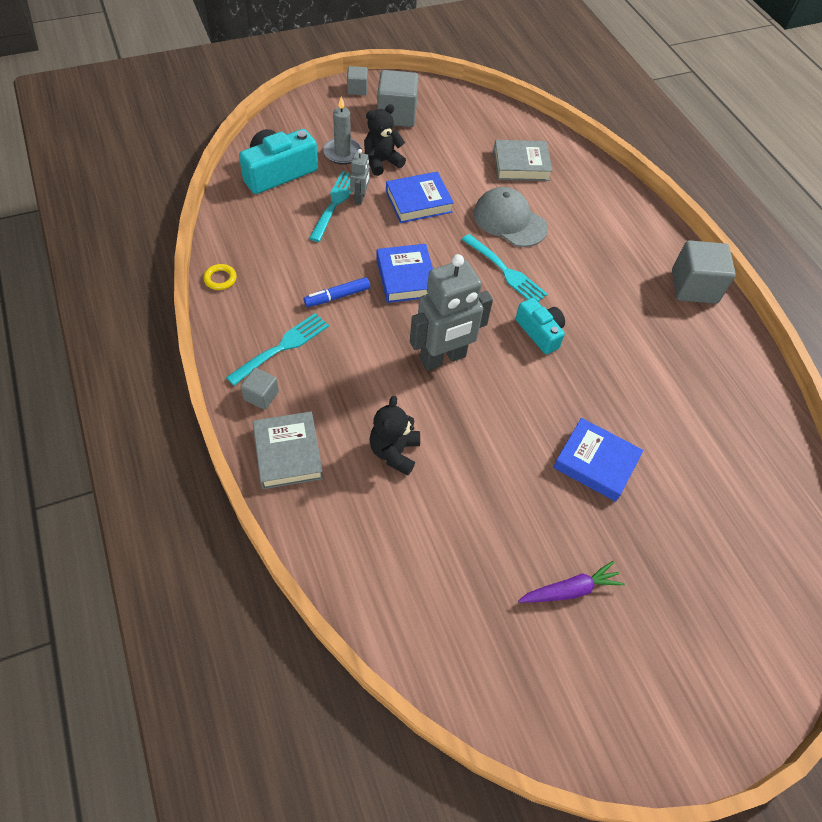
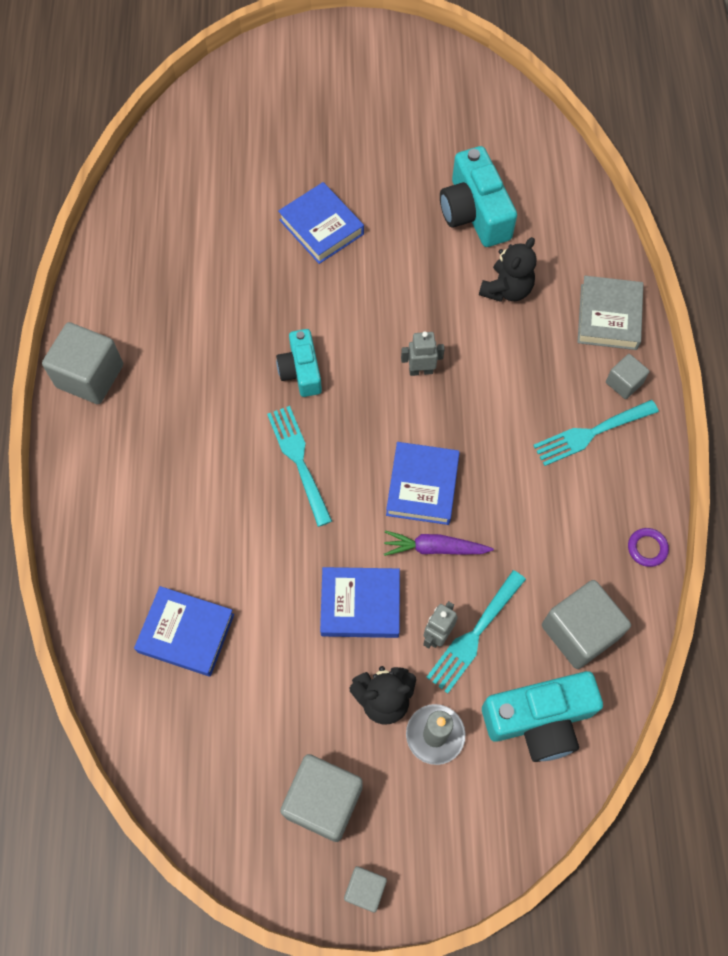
camera: 155 degrees left, 10 degrees up
(220, 279) = (647, 548): yellow ring -> purple ring
(262, 220) = (579, 632): none -> grey cube
(337, 296) = (512, 482): blue marker -> none
(443, 358) = (421, 370): grey robot -> grey robot, size x0.47
(455, 526) = (474, 212): none -> turquoise camera
(509, 221) = (254, 536): grey cap -> none
(521, 165) = (186, 633): grey book -> blue book
(570, 590) = (400, 142): purple carrot -> purple carrot (434, 548)

